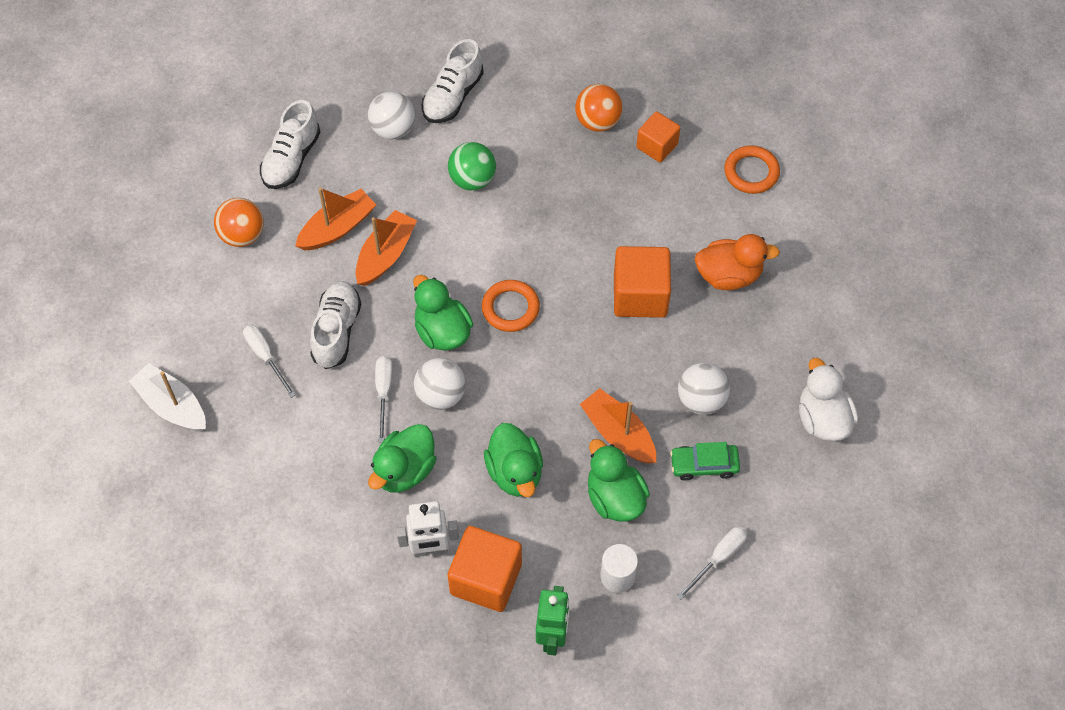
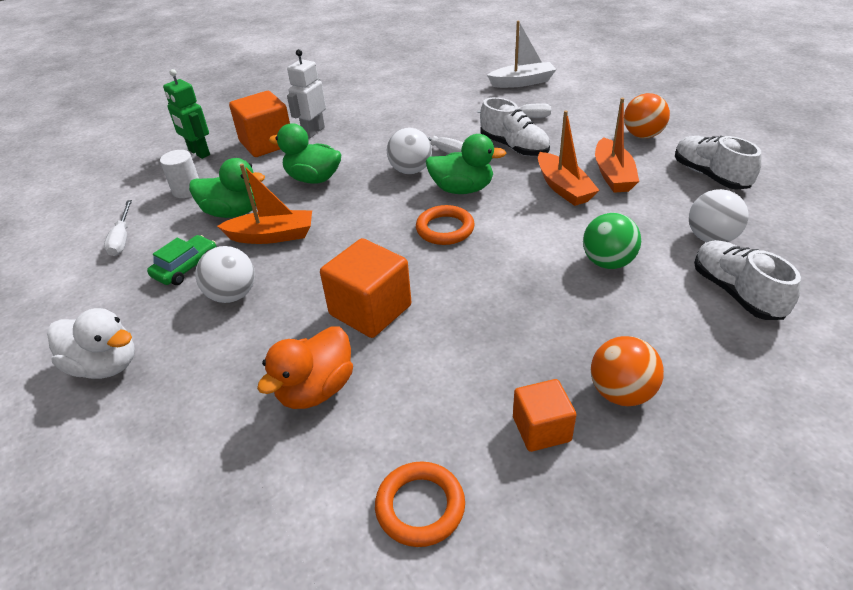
camera: 130 degrees right, 20 degrees down
(404, 470) = (375, 139): green duck -> none

